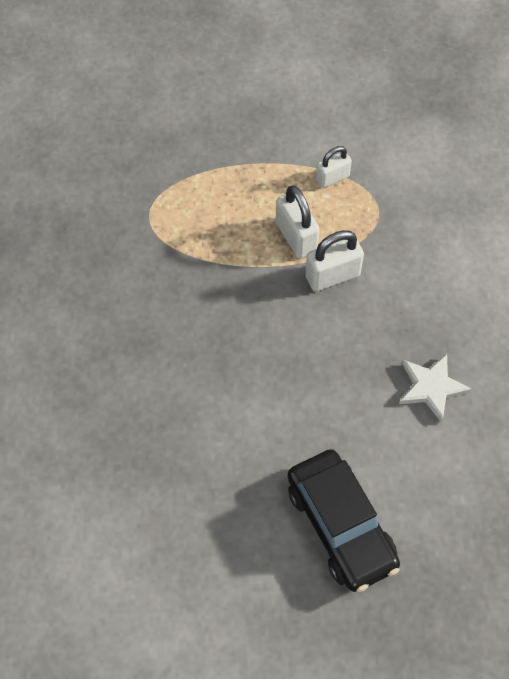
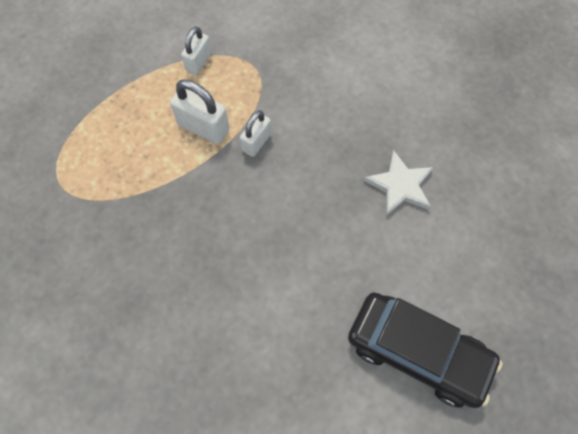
camera: 35 degrees left, 5 degrees up
(332, 276) = (256, 142): white padlock -> white padlock, size x0.66

